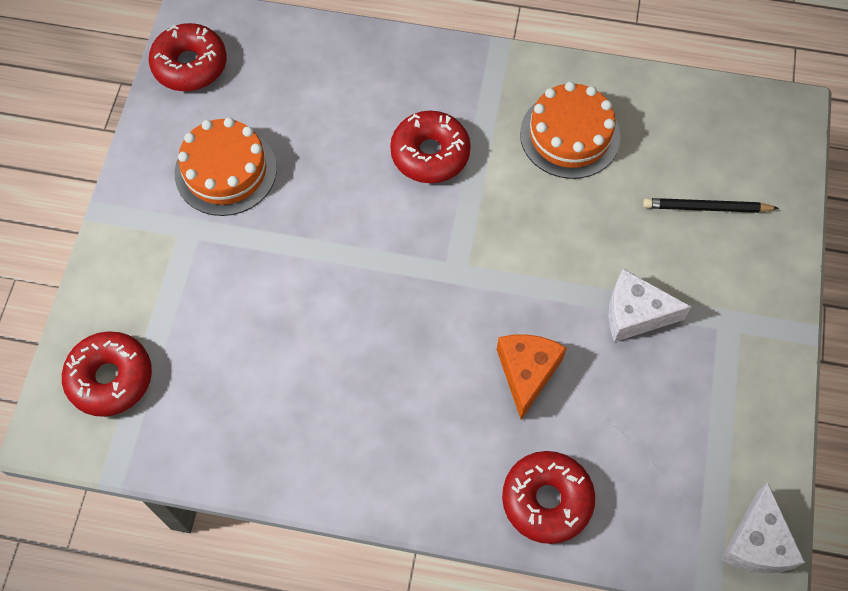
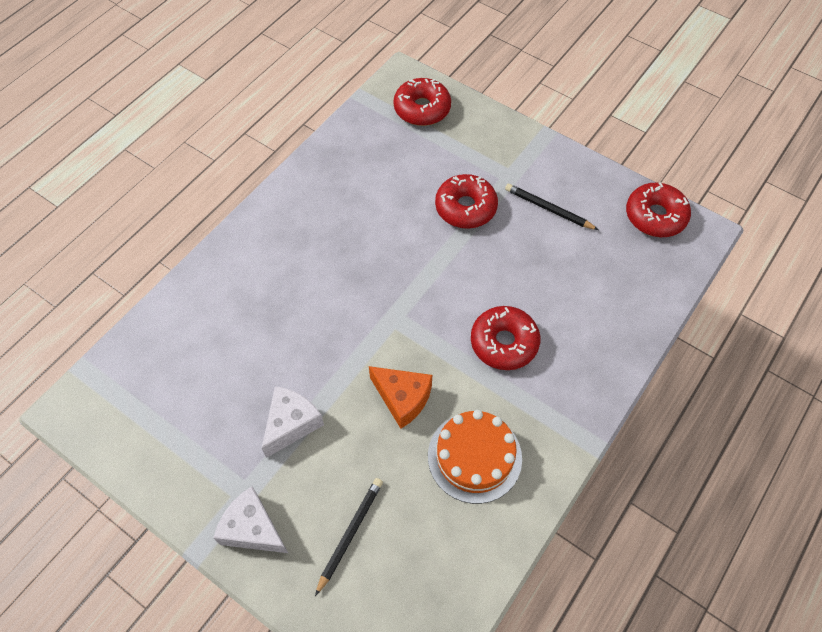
camera: 115 degrees right, 5 degrees down
(225, 171) = (548, 209): orange cake -> black pencil
(527, 373) = (291, 328): orange cheese -> orange cheese (402, 398)
(547, 500) = (200, 300): red donut -> red donut (465, 208)
(757, 542) = (84, 414): white cheese -> white cheese (253, 528)

